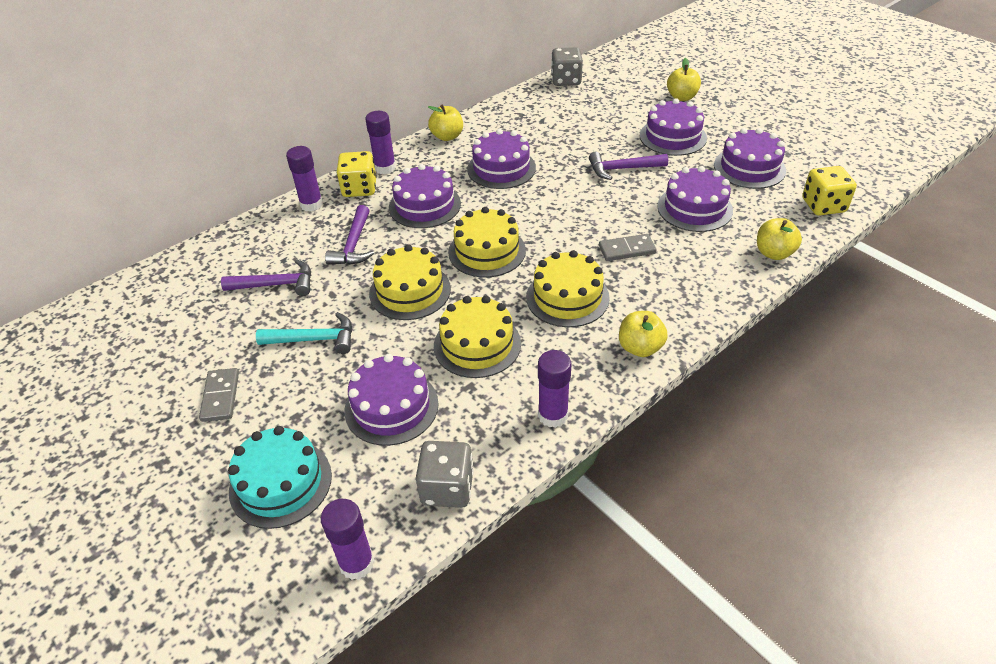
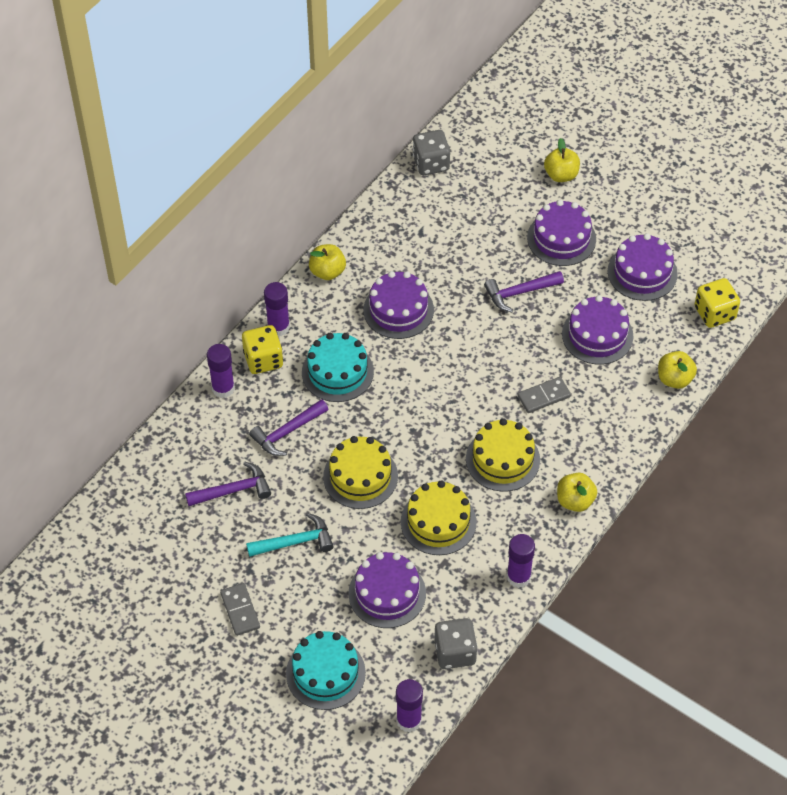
camera: 15 degrees left, 10 degrees up
(353, 245) = (287, 432): purple hammer -> purple hammer turned 60 degrees clockwise
(424, 205) = (337, 372): purple cake -> turquoise cake
(487, 251) = (416, 419): yellow cake -> none

